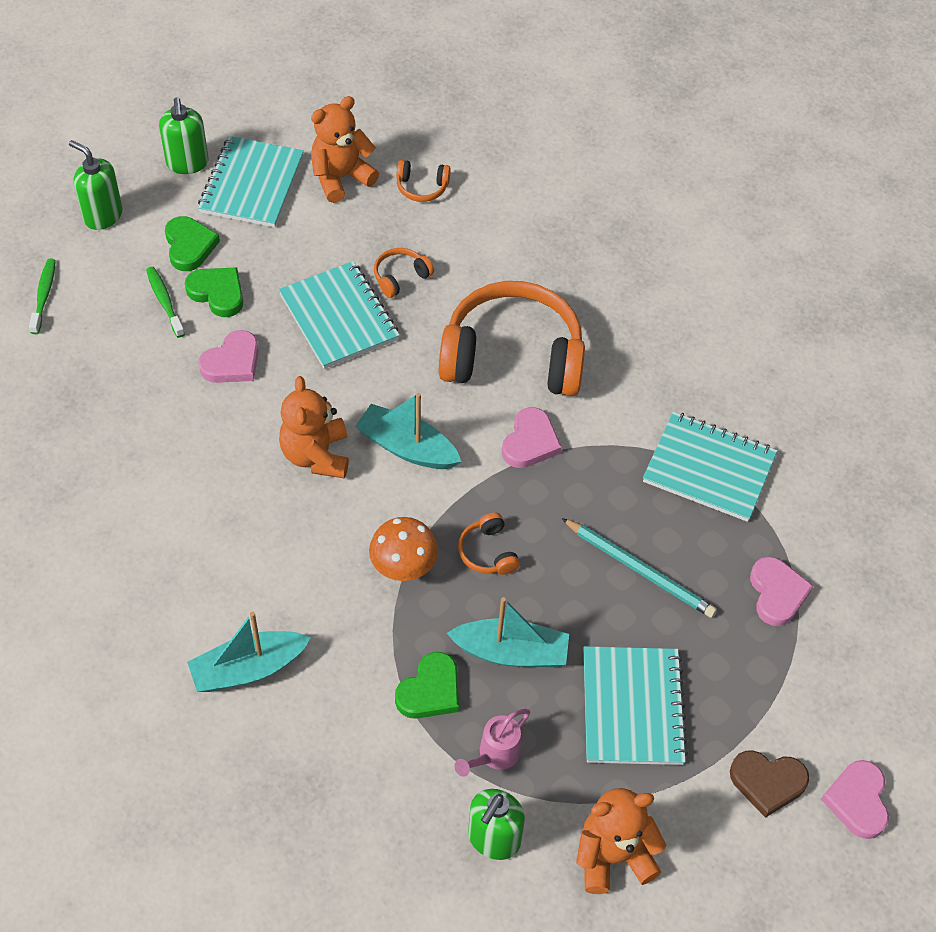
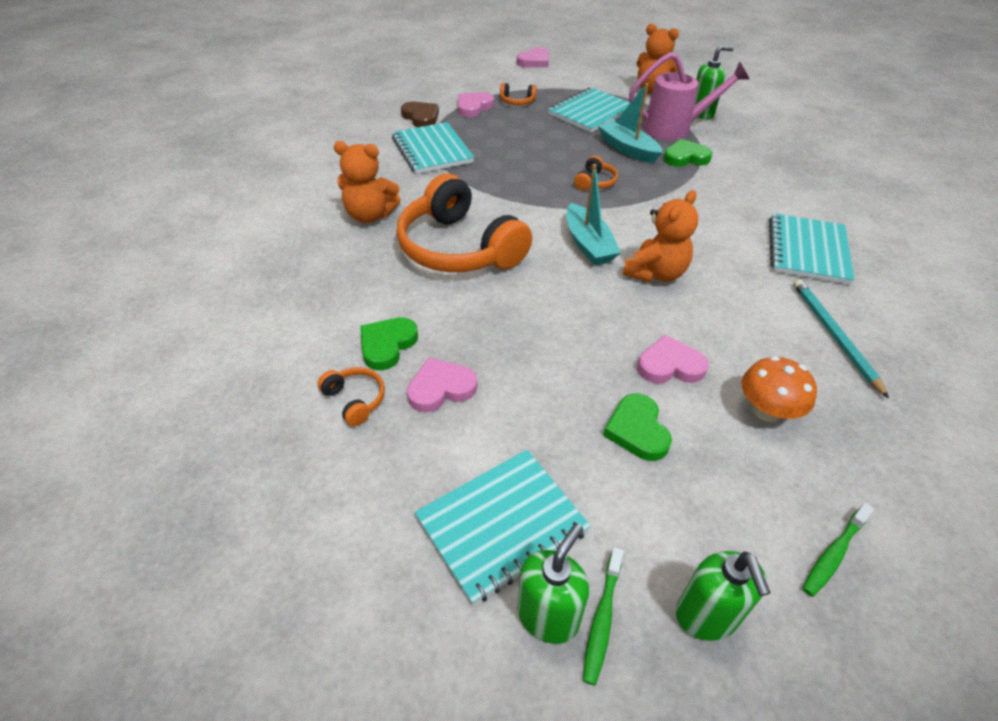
camera: 135 degrees left, 10 degrees down
(164, 301) = (696, 457): green toothbrush -> green toothbrush (602, 620)
(189, 246) = (628, 499): green heart -> green heart (387, 345)
(248, 669) = (787, 209): turquoise boat -> none
(339, 317) = (549, 343): turquoise notebook -> turquoise notebook (807, 251)
(341, 178) = (409, 463): orange teddy bear -> orange teddy bear (370, 215)
(400, 277) = (467, 341): orange headphones -> orange headphones (517, 101)
(403, 566) = (651, 200): orange mushroom -> orange mushroom (766, 411)
(494, 755) = (674, 129): pink watering can -> pink watering can, size x1.89
(530, 442) = (509, 207): pink heart -> pink heart (441, 388)
(640, 570) = (524, 140): turquoise pencil -> turquoise pencil (834, 336)
(767, 782) = (562, 77): brown heart -> brown heart (421, 117)

